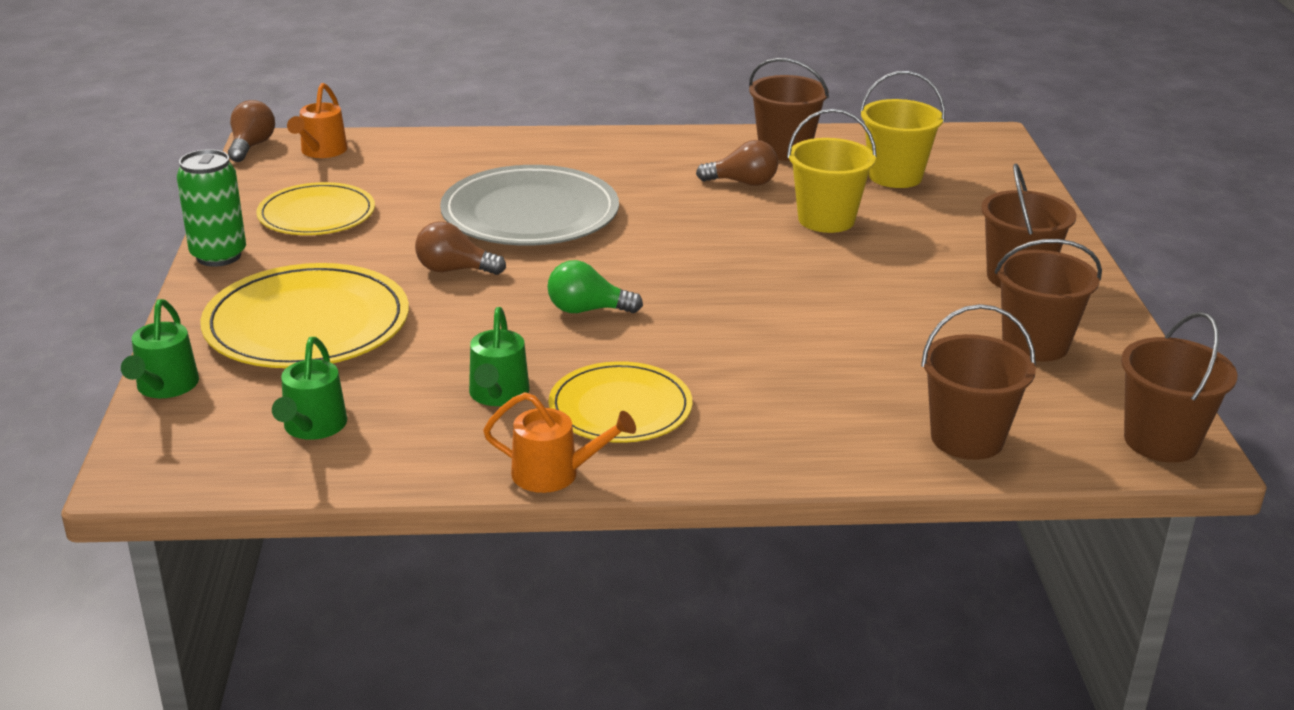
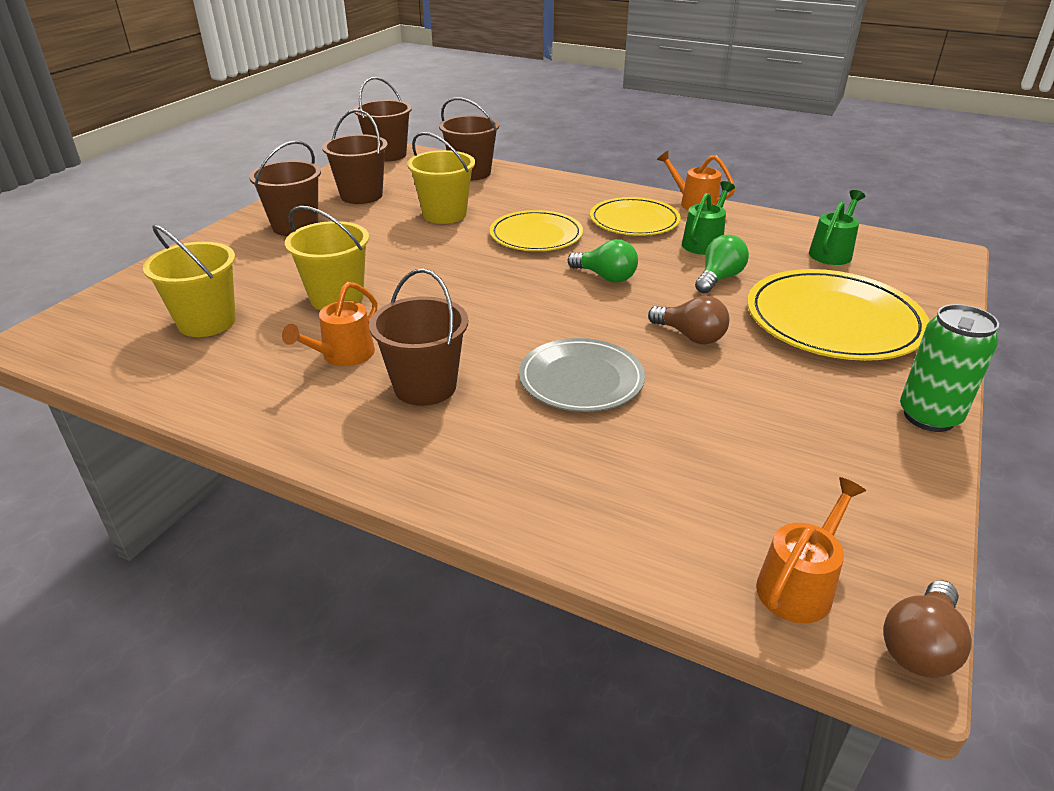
camera: 150 degrees left, 5 degrees up
(165, 387) = (945, 299): green watering can -> none
(316, 214) = (816, 447): yellow plate -> yellow plate (536, 235)
(454, 343) = (719, 278): none -> green light bulb
(530, 213) = (581, 379): grey plate -> grey plate, size x0.65
(742, 182) = (343, 356): brown light bulb -> orange watering can
(784, 150) = (238, 386): brown bucket -> brown bucket (425, 386)
(880, 344) = (444, 214): none -> yellow bucket

